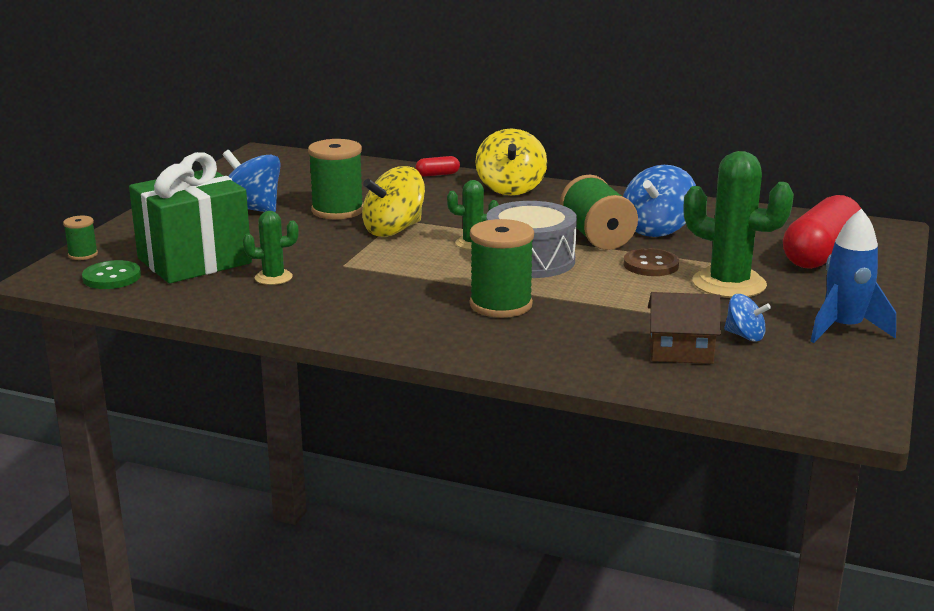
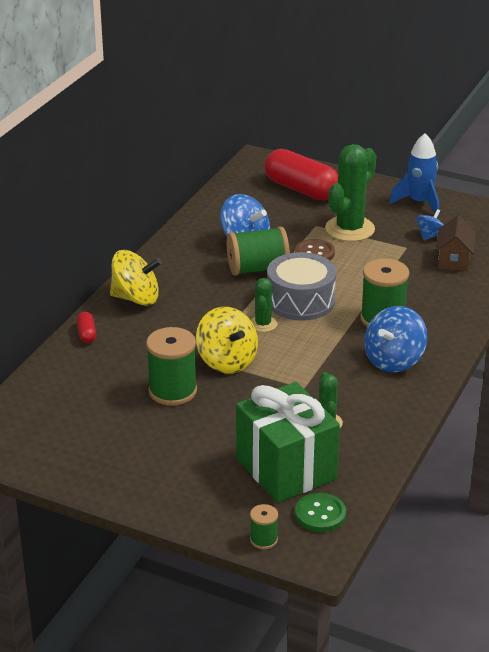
camera: 85 degrees left, 10 degrees up
(251, 209) = (158, 442): blue spinning top -> blue spinning top (394, 360)

